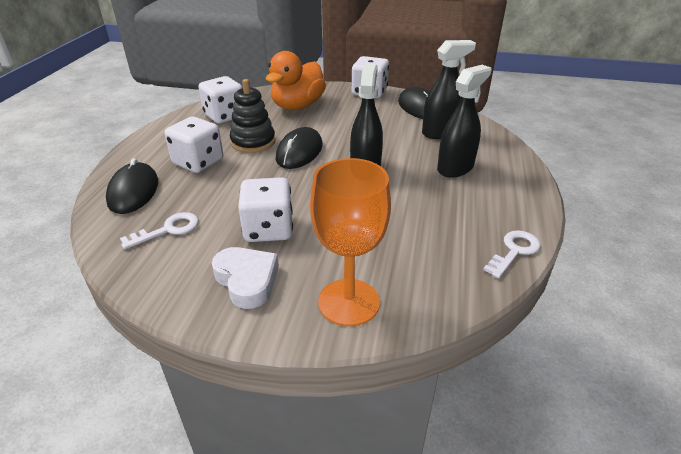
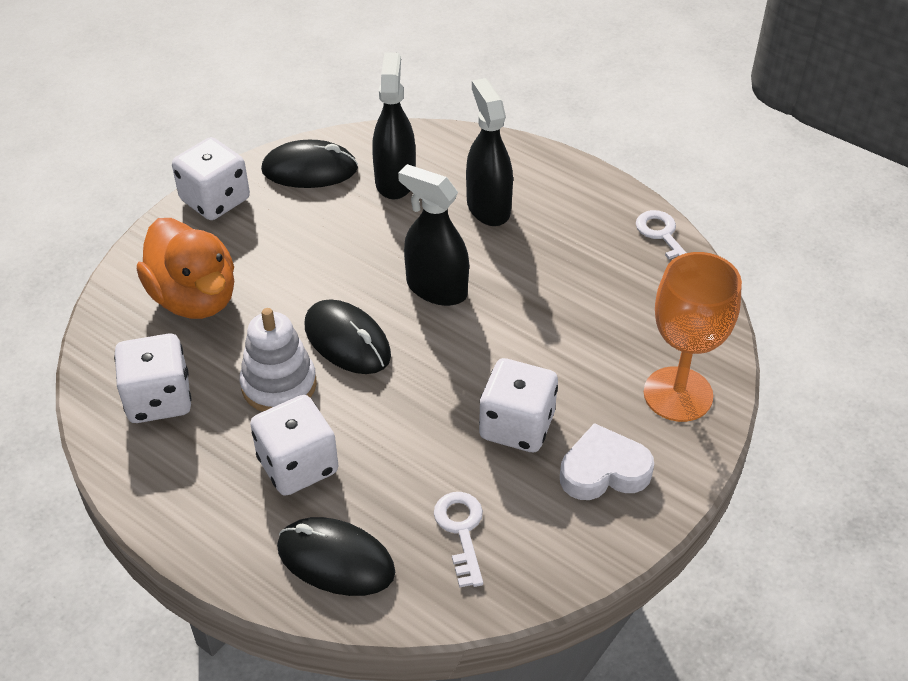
camera: 65 degrees left, 10 degrees up
(253, 142) = (279, 385): black stacking toy -> white stacking toy

